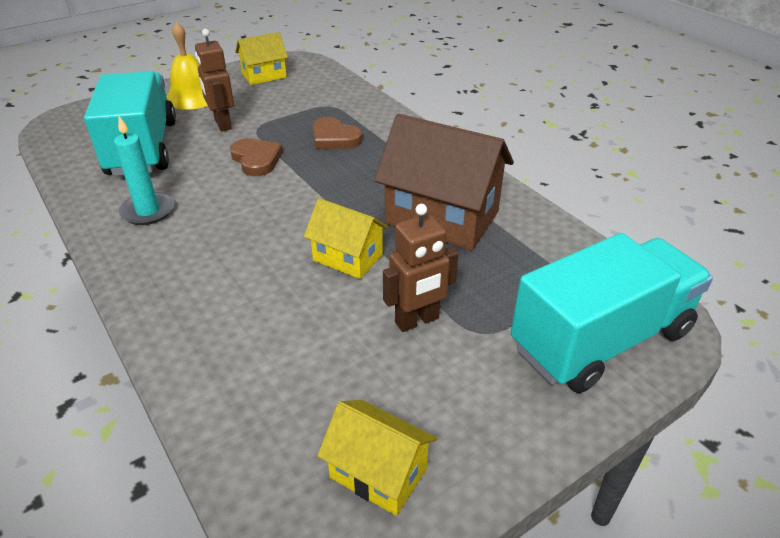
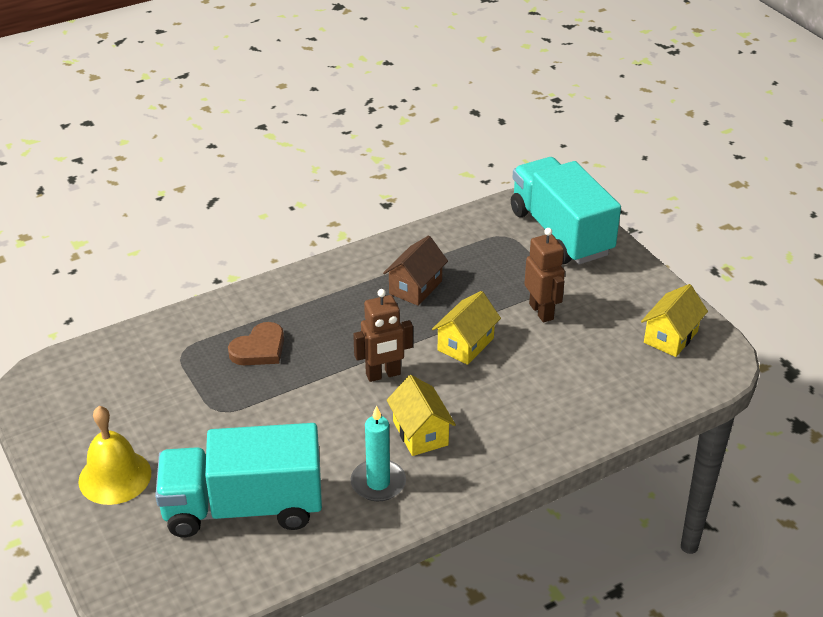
camera: 85 degrees left, 0 degrees up
(222, 124) = (201, 441): brown robot -> brown robot (383, 374)
(256, 160) = (292, 407): brown heart -> none
(264, 76) = (74, 411): yellow house -> yellow house (420, 433)
(442, 217) = (415, 287): brown house -> brown house, size x0.56

